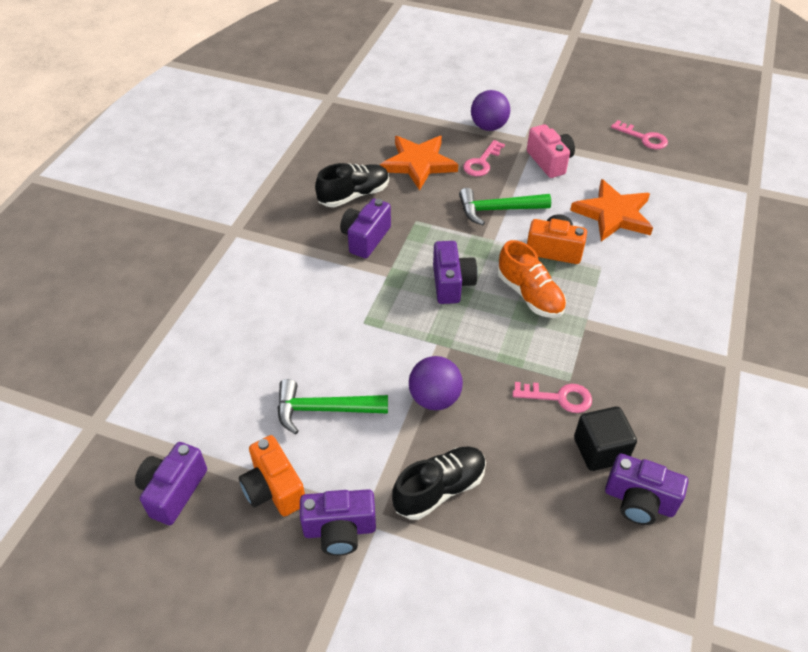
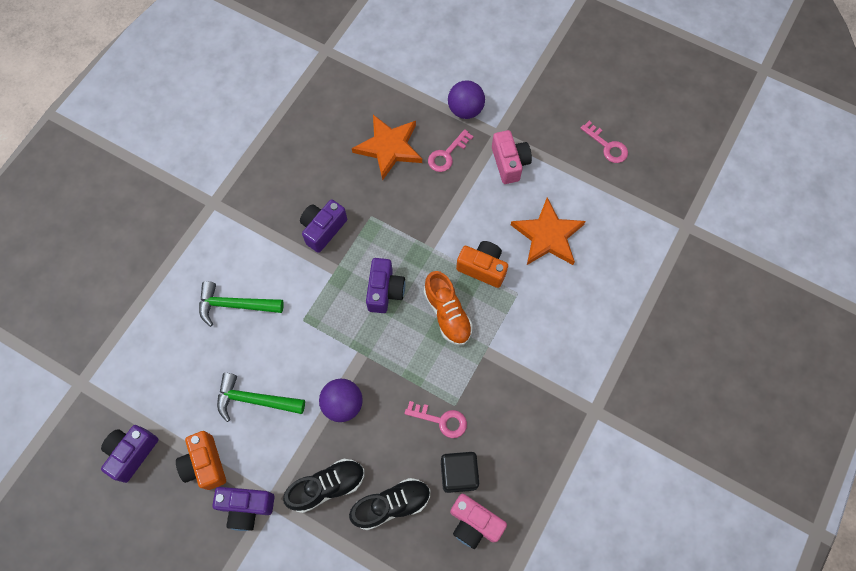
camera: 10 degrees right, 20 degrees up
(354, 195) = (323, 177): black shoe -> black shoe (391, 505)
(497, 210) = (446, 214): green hammer -> green hammer (235, 305)
(639, 501) = (474, 523): purple camera -> pink camera

